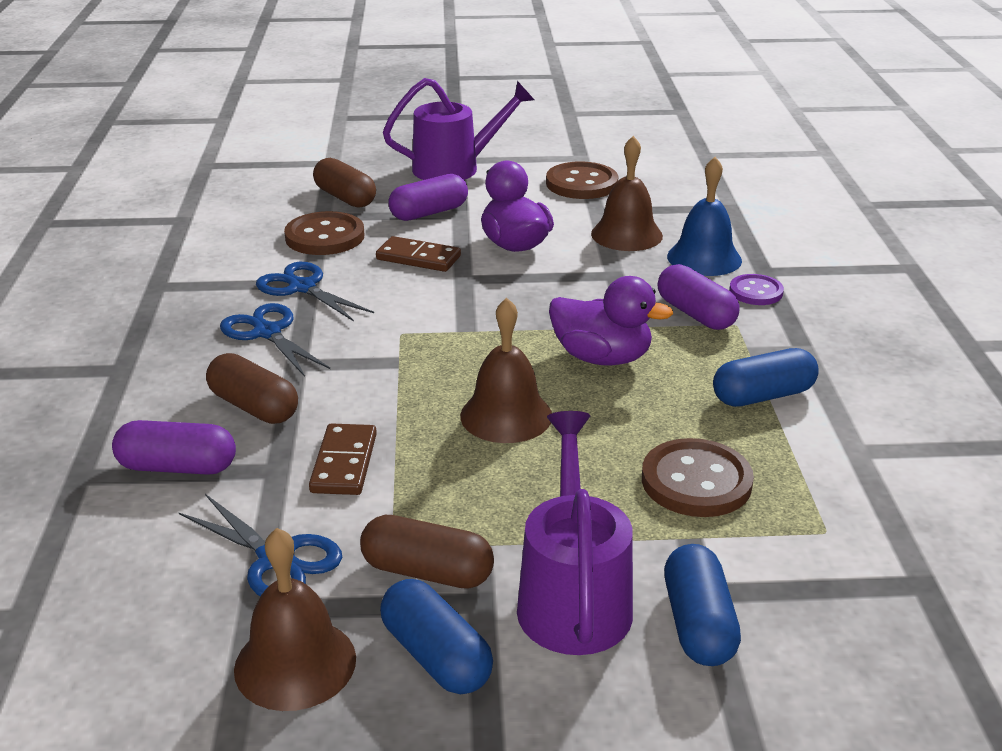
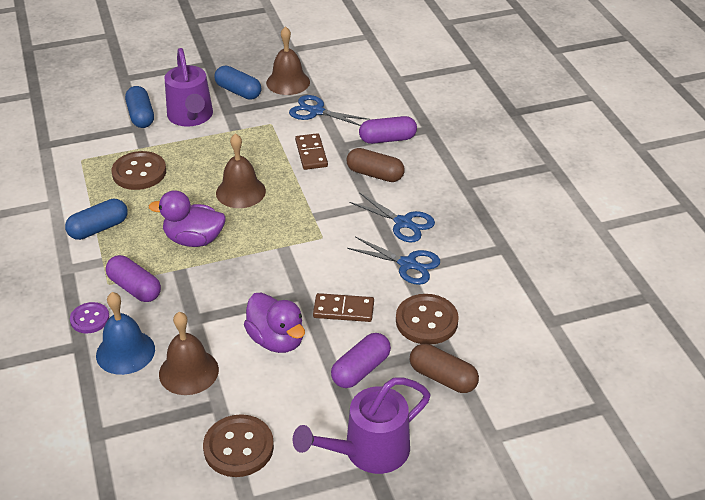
camera: 165 degrees right, 10 degrees up
(427, 572) = (252, 116): brown capsule -> none

